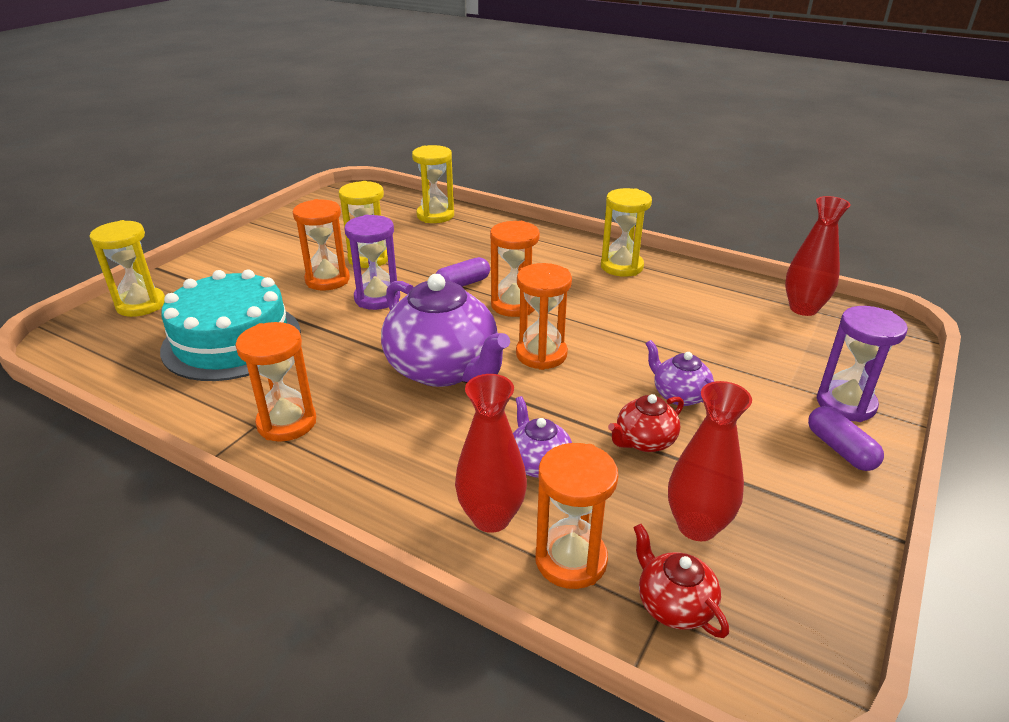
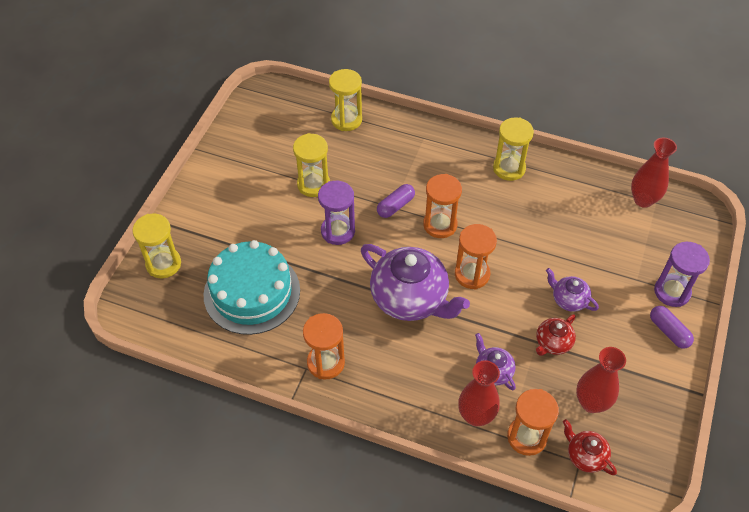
camera: 10 degrees left, 20 degrees up
(327, 280) = (292, 215): orange hourglass -> none

